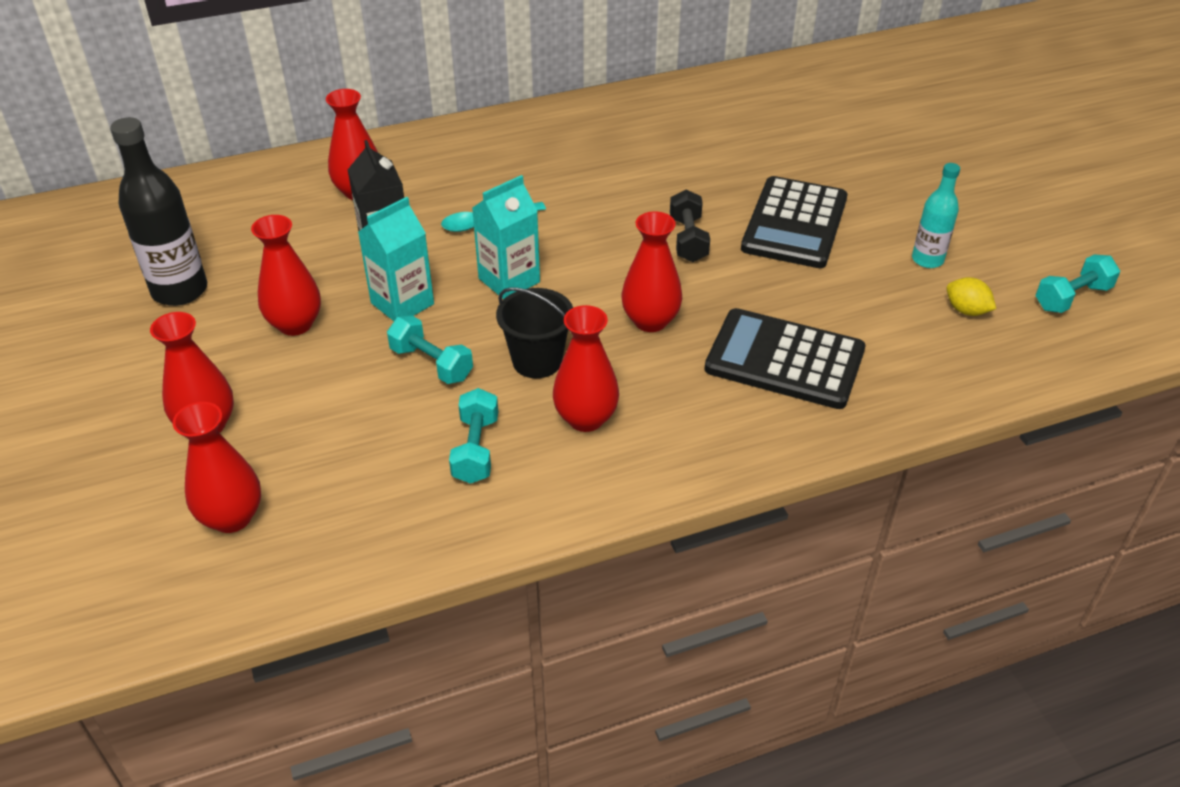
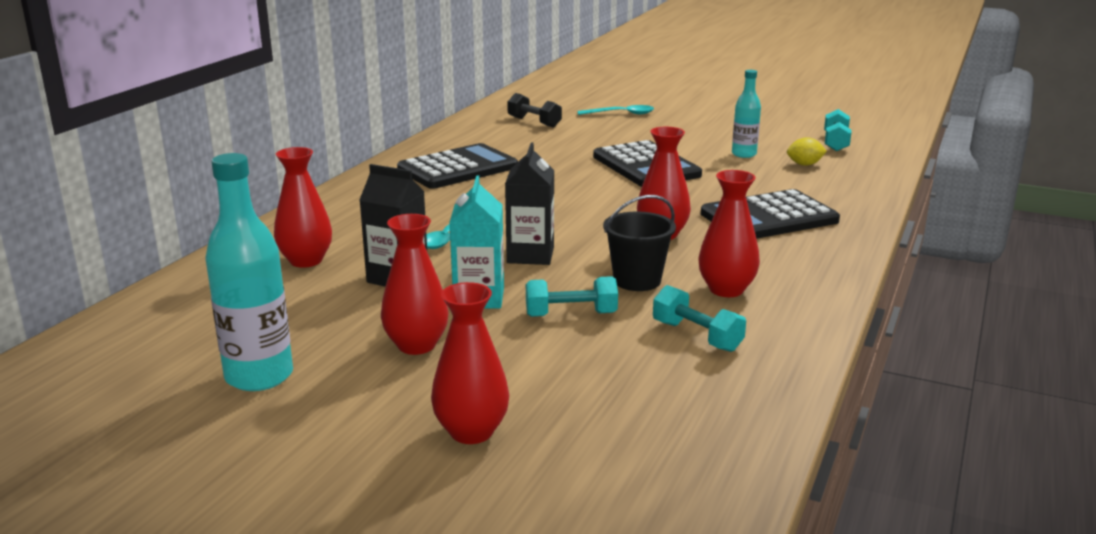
camera: 45 degrees left, 20 degrees down
(180, 290) = (259, 376): black bottle -> turquoise bottle
(232, 517) = (614, 464): red vase -> none
(509, 280) = (530, 255): turquoise carton -> black carton
(625, 139) = (458, 168): none -> black calculator
(688, 239) = (602, 194): black dumbbell -> black dumbbell (534, 122)
(906, 133) = (621, 114): none -> turquoise spoon

